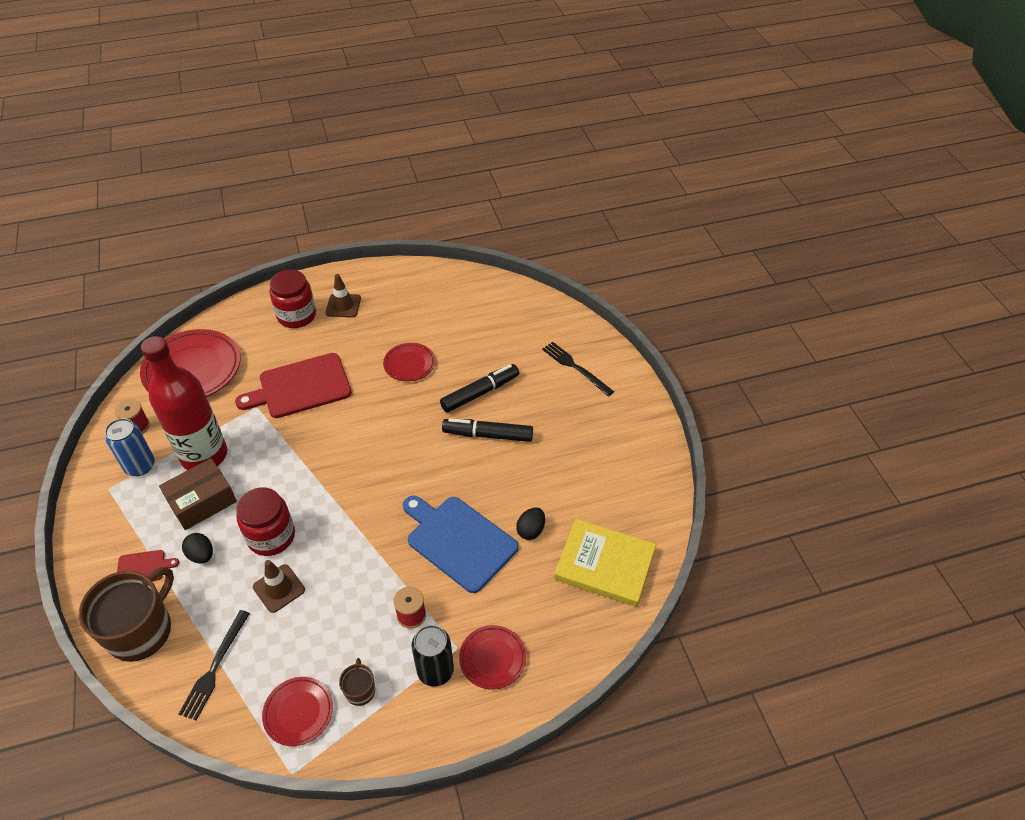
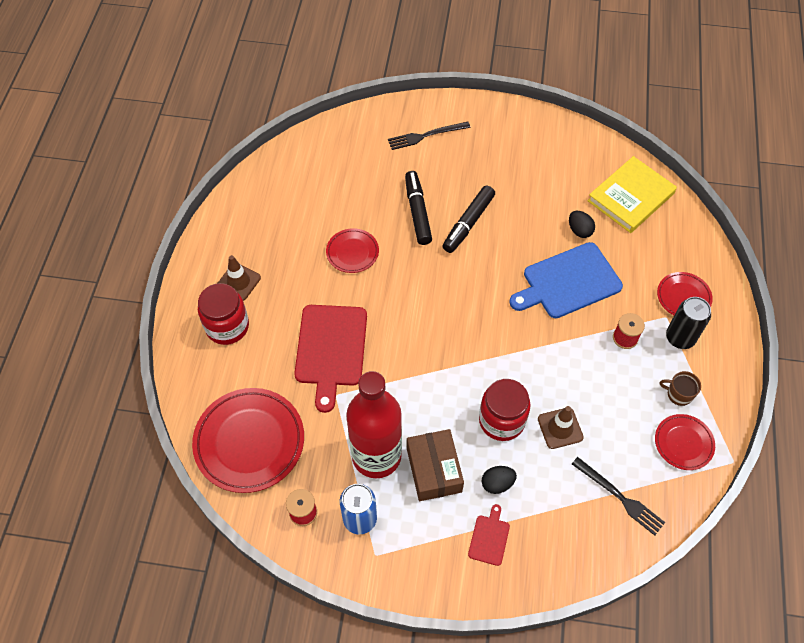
camera: 65 degrees left, 10 degrees up
(141, 629) = (558, 552): brown mug -> none

